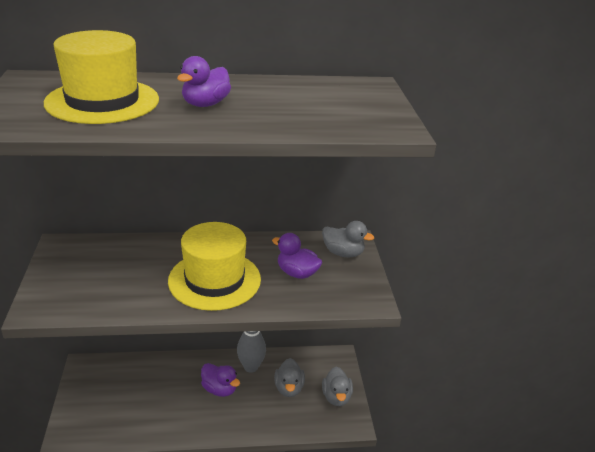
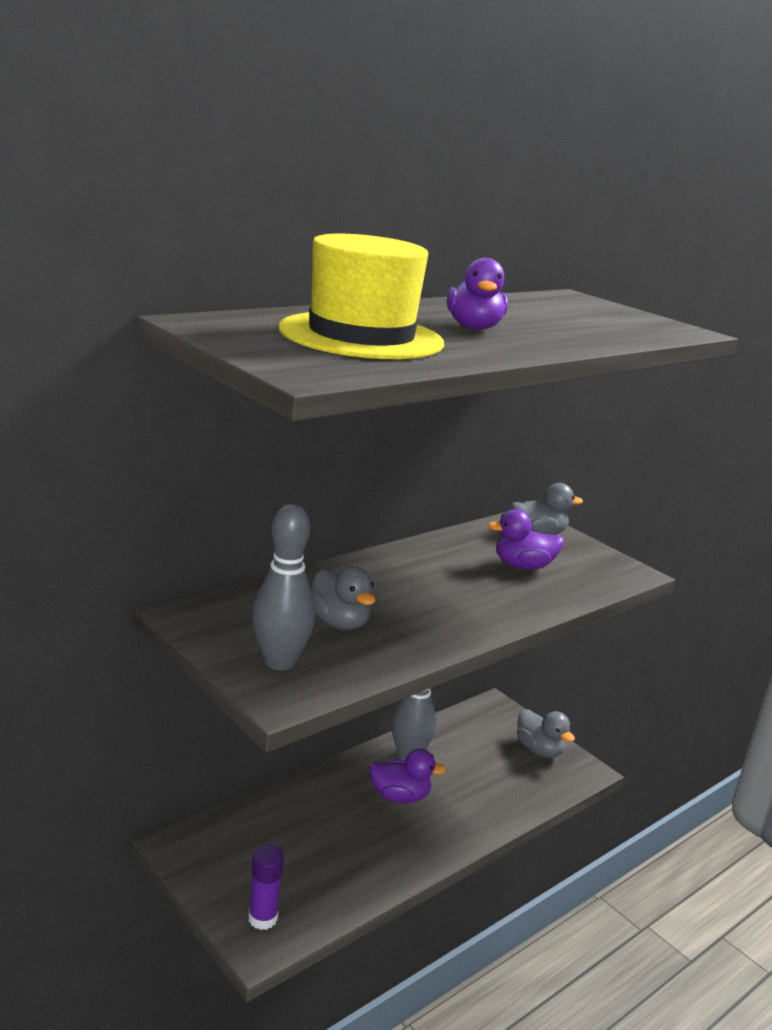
camera: 35 degrees left, 10 degrees down
(64, 288) = (280, 662): none -> grey bowling pin
(81, 424) = (263, 918): none -> purple glue stick
(214, 280) = (448, 598): yellow hat -> none
(289, 388) = (478, 762): grey duck -> grey duck (339, 623)

